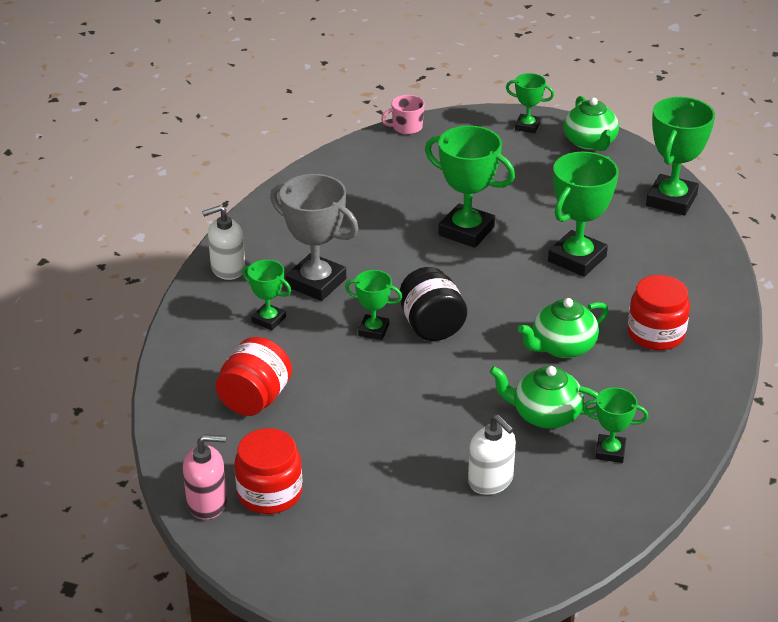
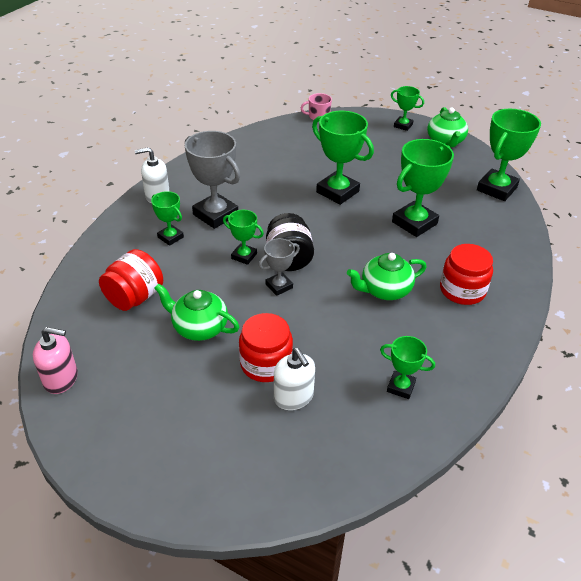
camera: 10 degrees right, 5 degrees up
(269, 493) = (113, 378): red jar -> red jar (266, 363)
(431, 360) = (279, 286): none -> grey trophy
(545, 415) = (355, 345): green teapot -> green teapot (199, 327)

